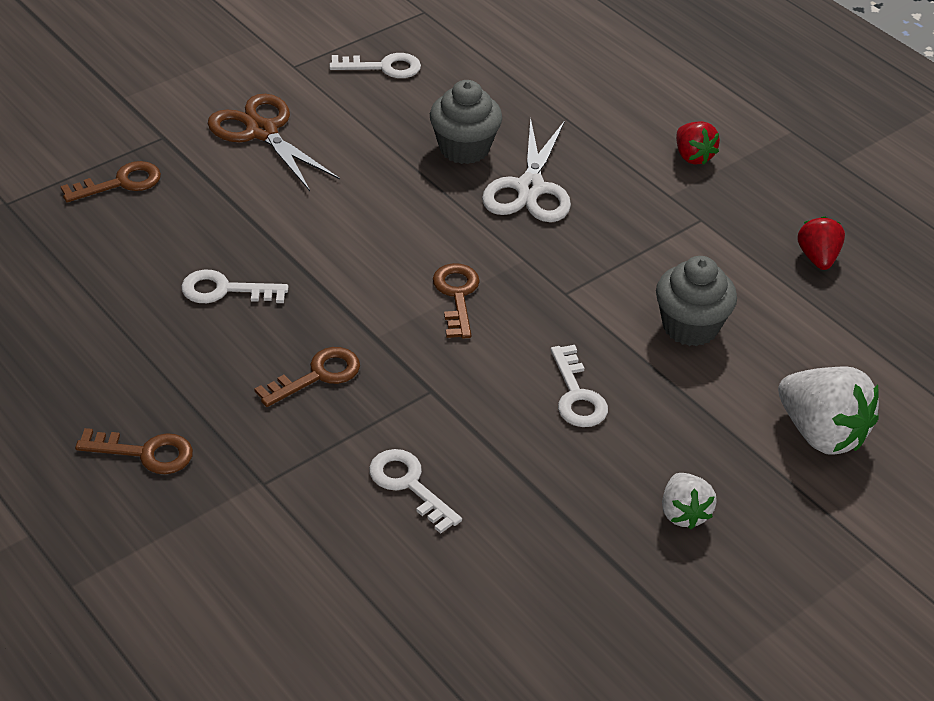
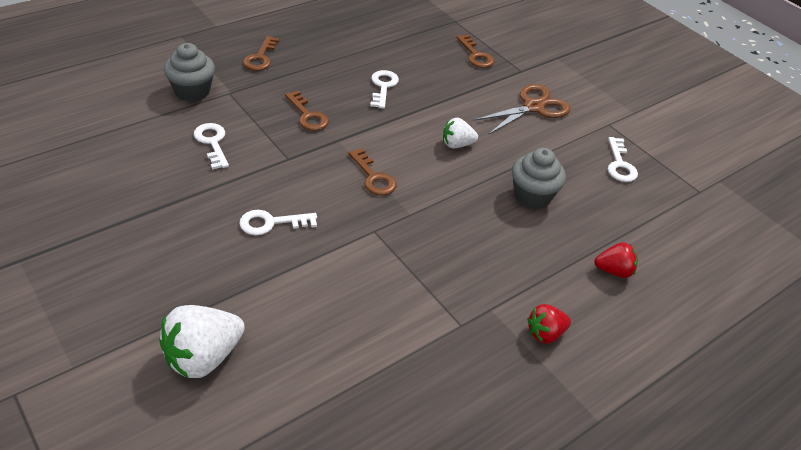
camera: 90 degrees right, 0 degrees up
(409, 485) = (212, 143): white key -> white key turned 75 degrees counterclockwise
(456, 296) = (374, 177): brown key -> brown key turned 60 degrees clockwise
(530, 188) = (490, 225): white scissors -> none
(683, 513) = (150, 261): white strawberry -> white strawberry (457, 144)
(690, 327) = (332, 295): grey cupcake -> grey cupcake (192, 91)
(817, 258) = (412, 401): red strawberry -> red strawberry (613, 271)

